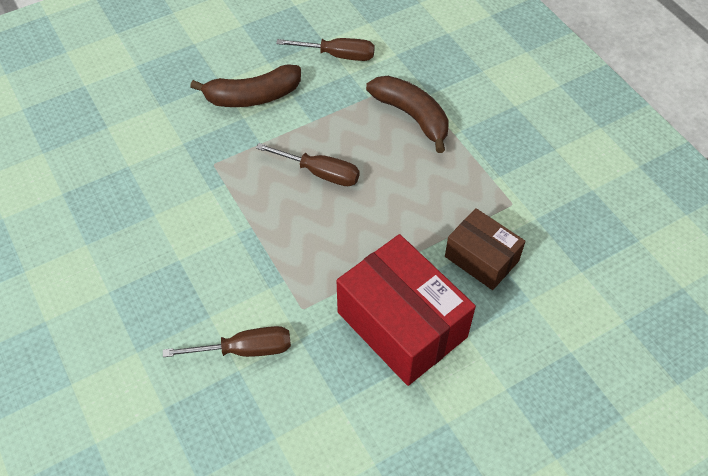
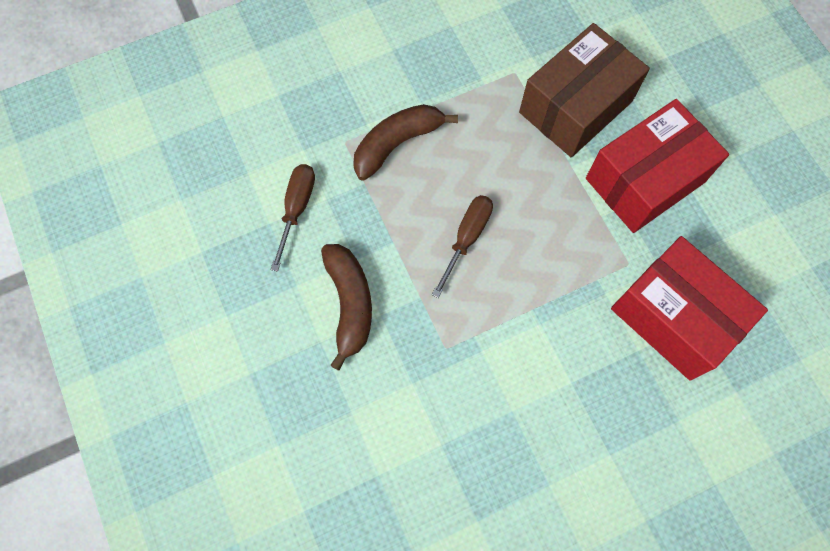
camera: 85 degrees left, 15 degrees up
(244, 350) = (674, 317): brown screwdriver -> red box
(481, 259) = (575, 107): brown box -> brown box, size x1.69

